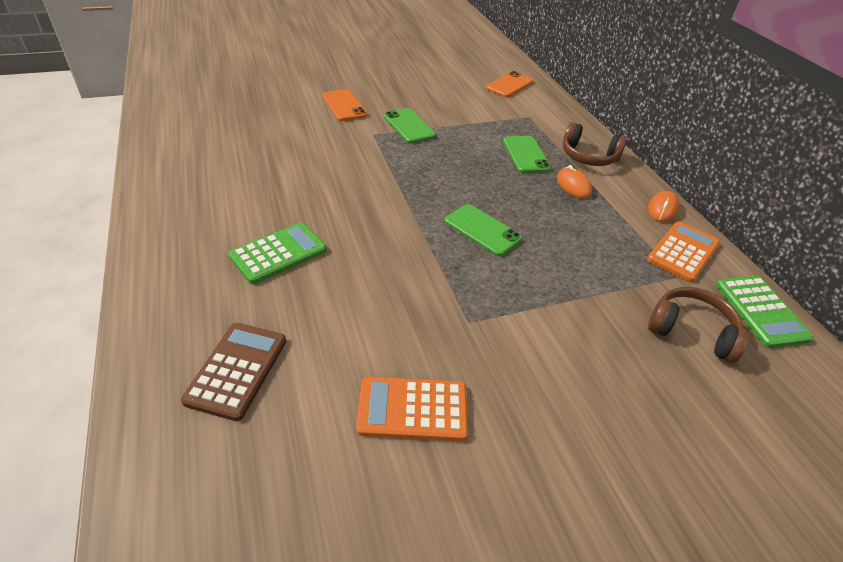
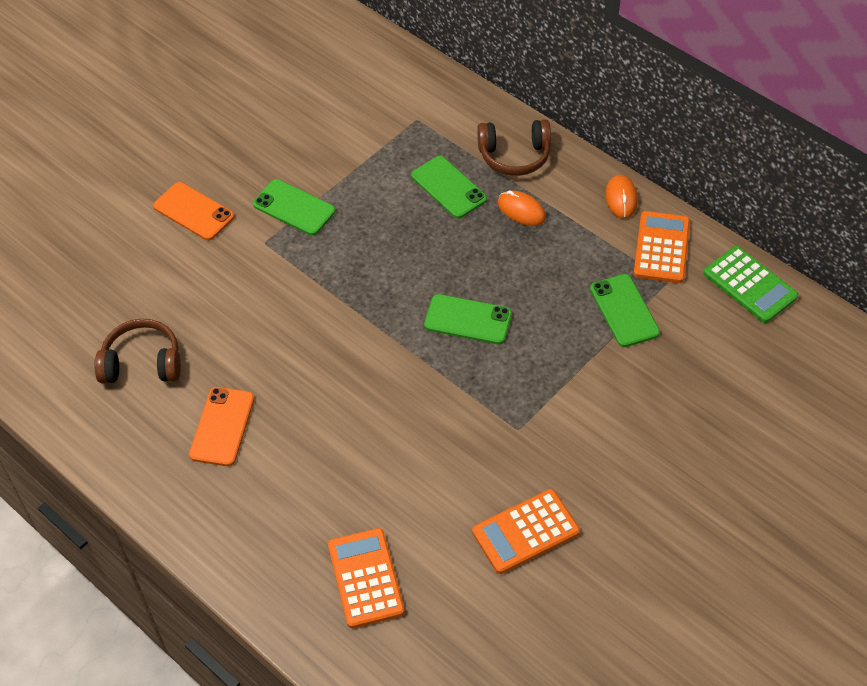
camera: 25 degrees left, 10 degrees up
(237, 370) = (366, 578): brown calculator -> orange calculator
(278, 253) = (300, 452): green calculator -> none
(509, 85) = (360, 70): orange phone -> orange phone (222, 426)
(624, 279) = (624, 311): none -> green phone
(691, 331) = (702, 338): brown headphones -> brown headphones (142, 363)

